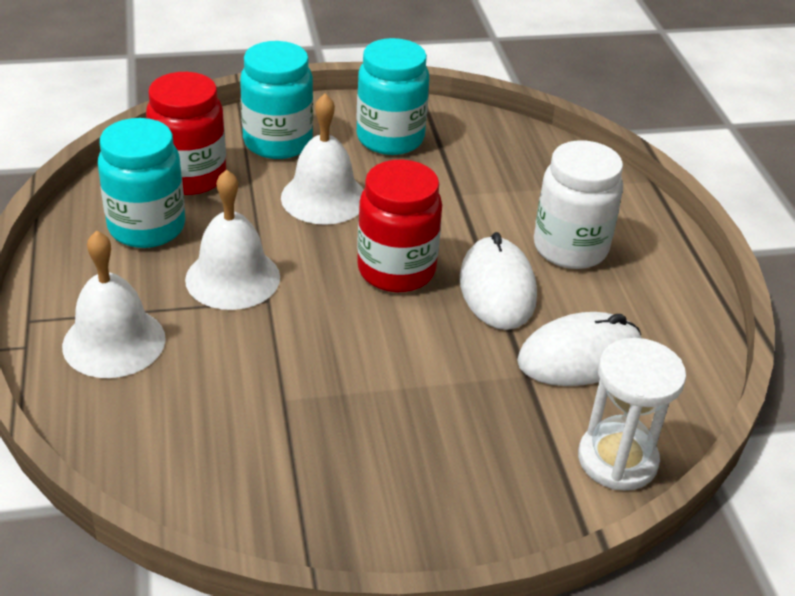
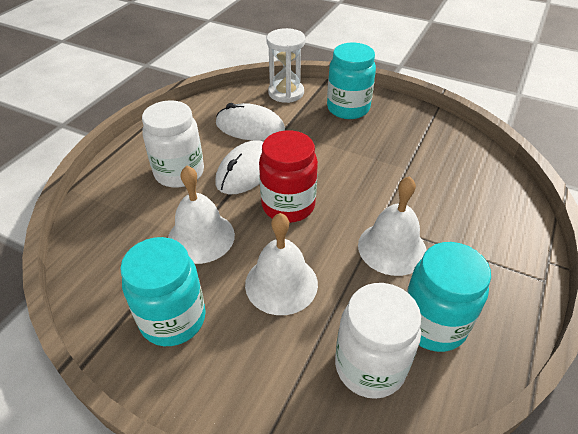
camera: 140 degrees left, 5 degrees up
(114, 342) = (489, 239): white bell -> white bell (201, 237)
(190, 177) = (370, 366): red jar -> white jar
(278, 142) = (265, 369): turquoise jar -> turquoise jar (348, 108)

